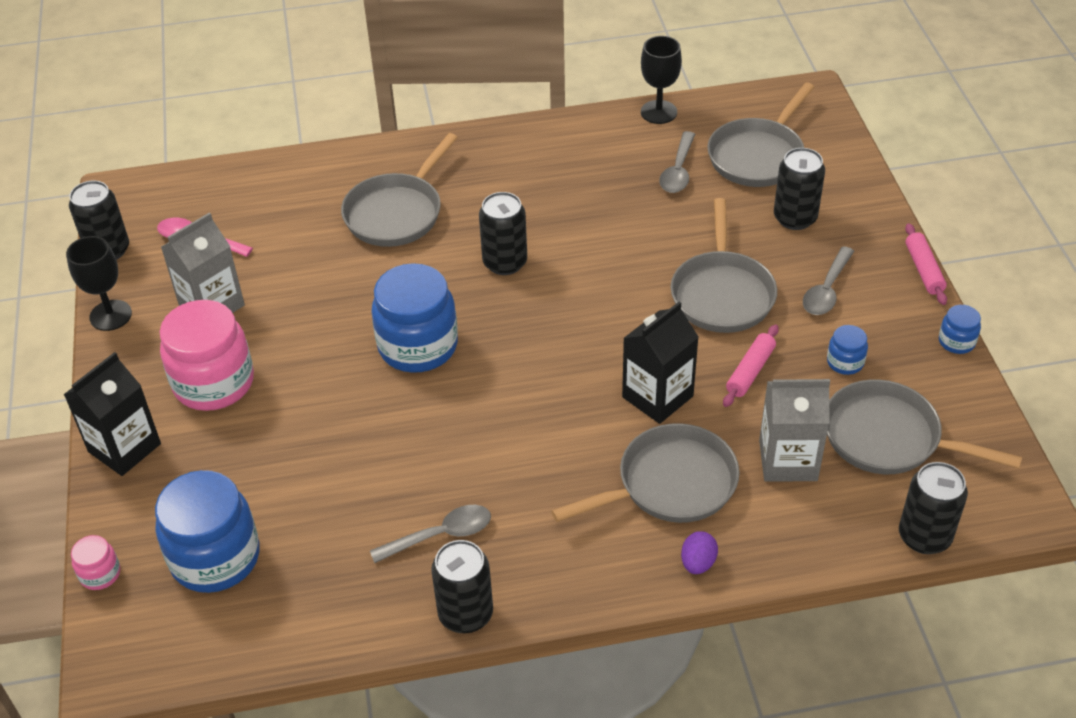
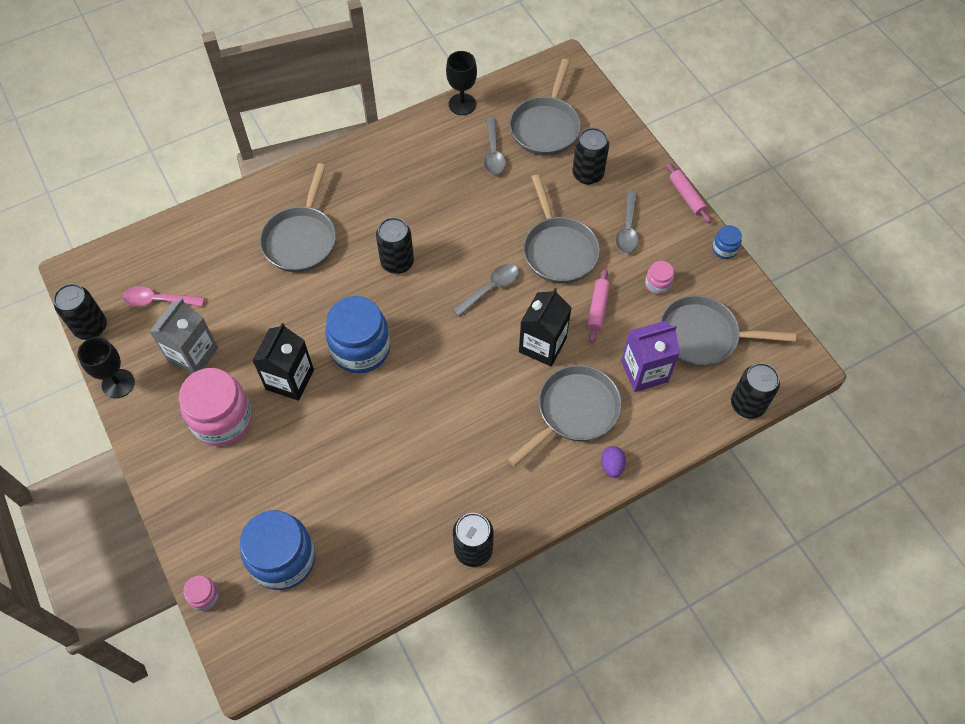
camera: 20 degrees left, 15 degrees up
(124, 448) = (178, 491): black carton -> black carton (289, 379)
(440, 535) = (434, 495): grey spoon -> grey spoon (490, 288)
(788, 460) = (644, 371): grey carton -> purple carton
(845, 362) = (657, 284): blue jar -> pink jar

